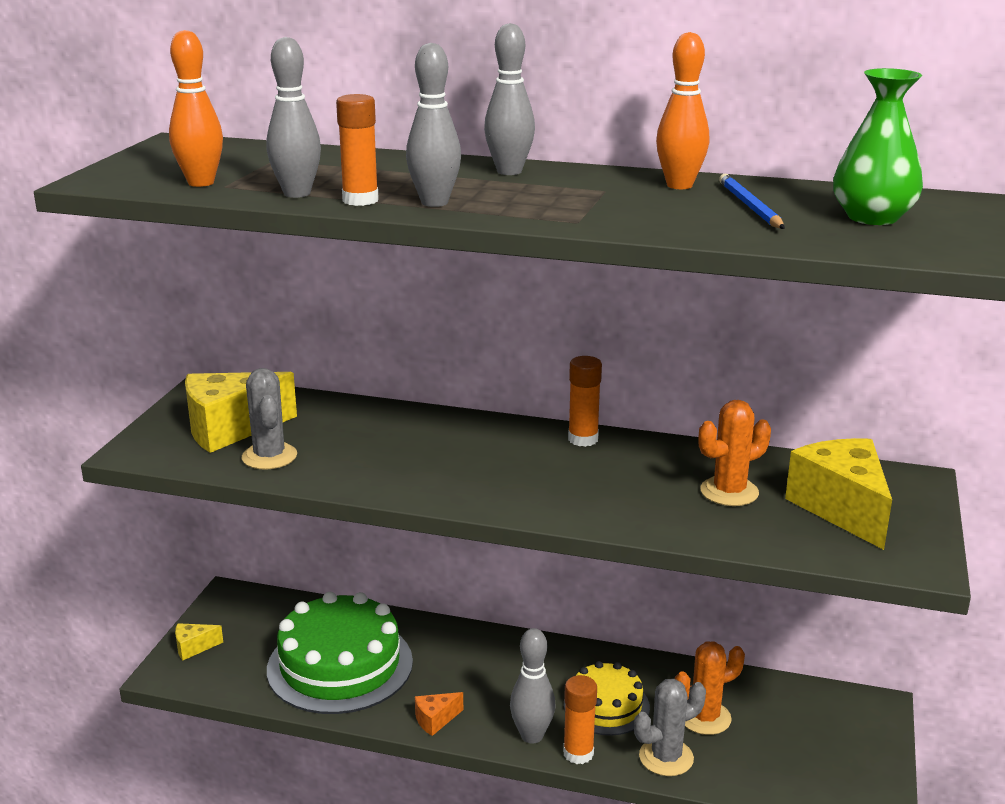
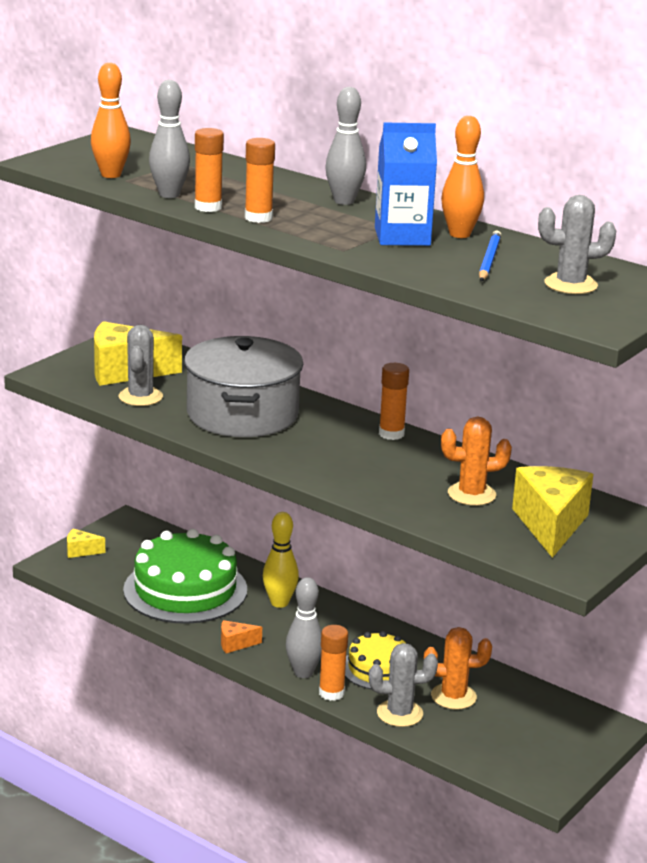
camera: 20 degrees right, 0 degrees up
(403, 452) = (242, 414): none -> grey pot
(434, 202) = (258, 218): grey bowling pin -> orange glue stick
(452, 653) = (279, 603): none -> yellow bowling pin
(622, 197) = (402, 237): none -> blue carton
(872, 217) = (570, 285): green vase -> grey cactus

